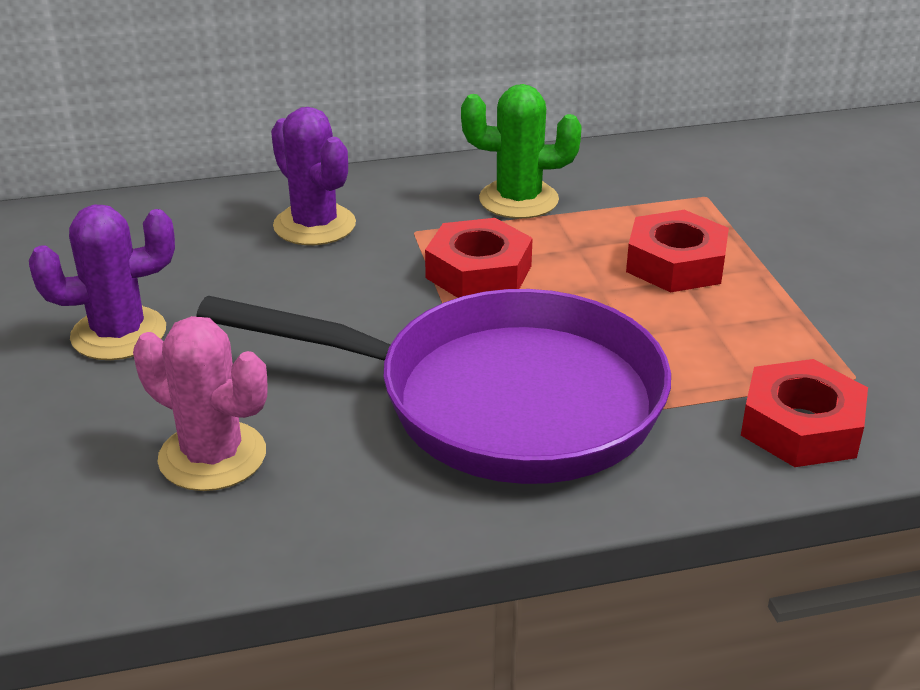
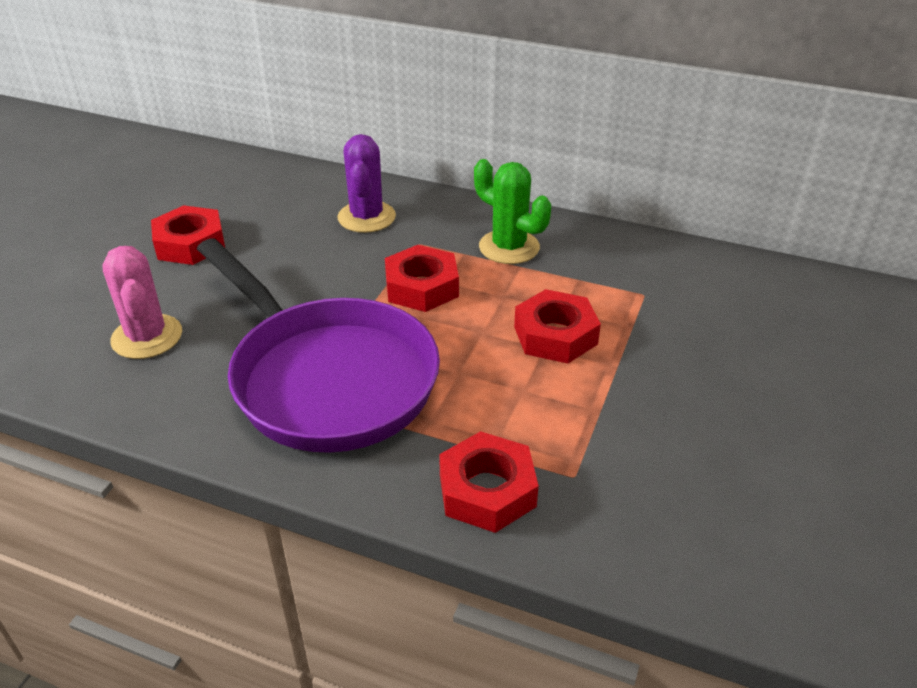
camera: 35 degrees right, 5 degrees up
(119, 334) = (190, 244): purple cactus -> red nut

